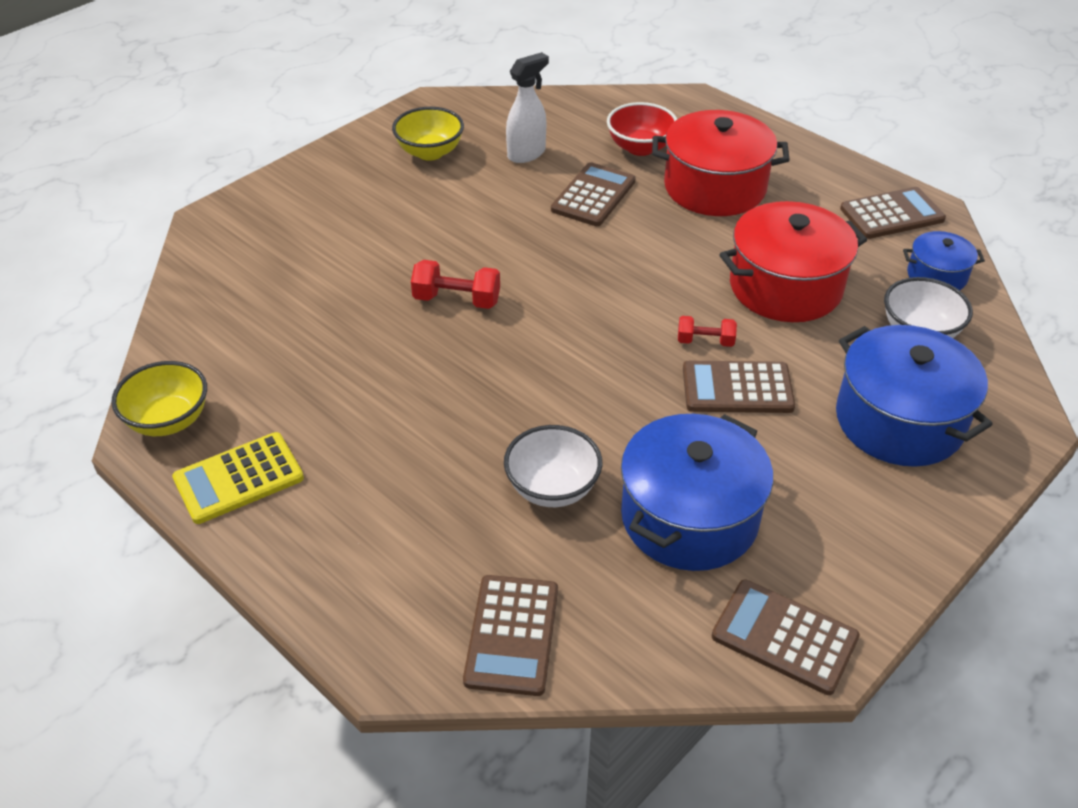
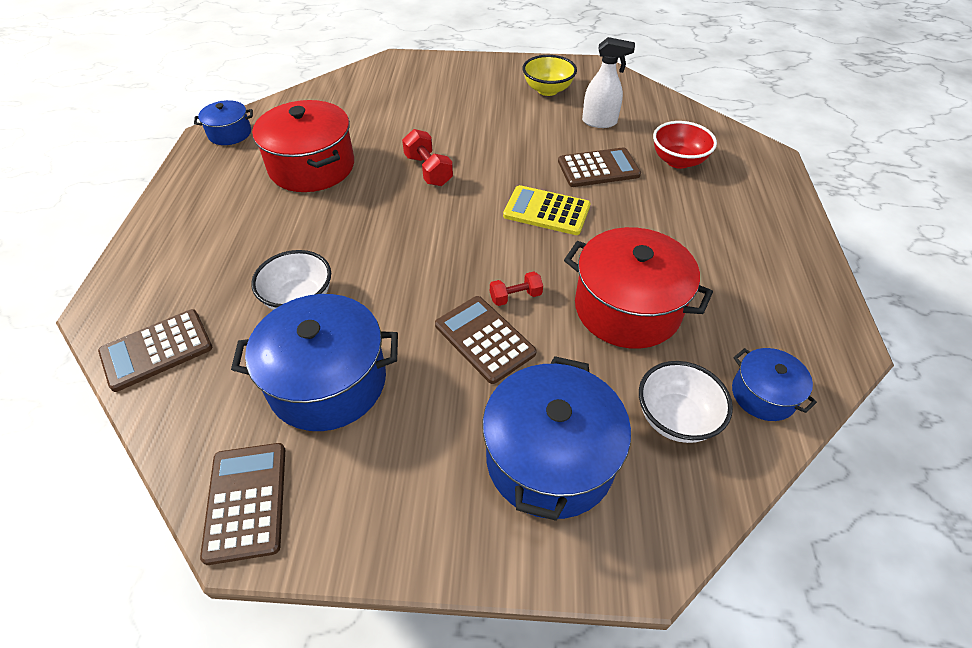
camera: 50 degrees right, 5 degrees up
(169, 420) = (230, 133): yellow bowl -> blue pot
(238, 478) = (206, 178): yellow calculator -> yellow calculator (546, 211)
(705, 341) = (515, 297): red dumbbell -> red dumbbell turned 75 degrees counterclockwise
(714, 187) = (688, 215): red pot -> red pot (312, 167)
(892, 214) = (801, 326): brown calculator -> none

